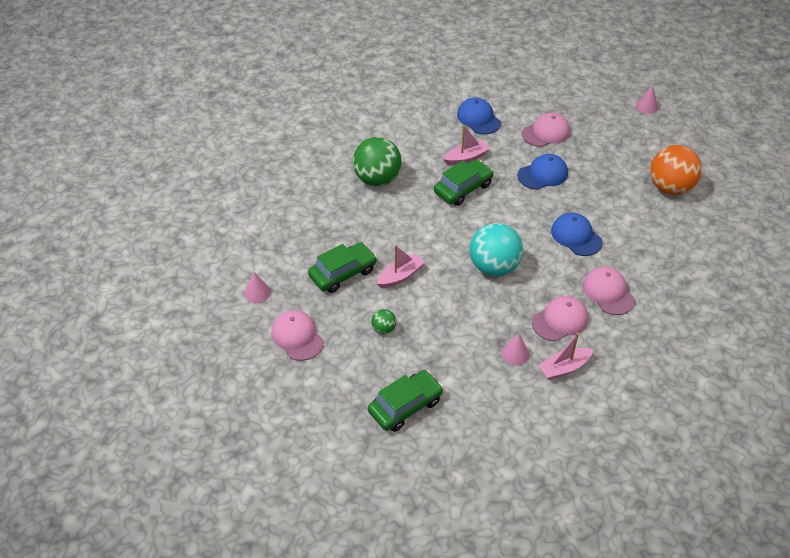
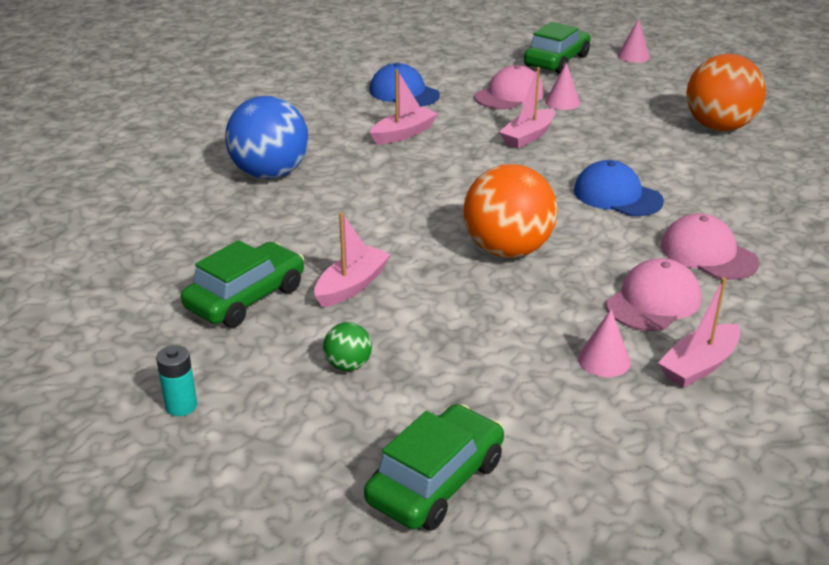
camera: 15 degrees left, 15 degrees down
(257, 292) = (86, 351): pink cone -> pink cone (562, 102)
(297, 337) = (181, 406): pink cap -> turquoise battery
(377, 179) = (270, 174): green ball -> blue ball
(463, 188) = (414, 166): green car -> green car (556, 61)
(494, 267) = (507, 250): turquoise ball -> orange ball
(543, 174) = (528, 136): blue cap -> pink boat

